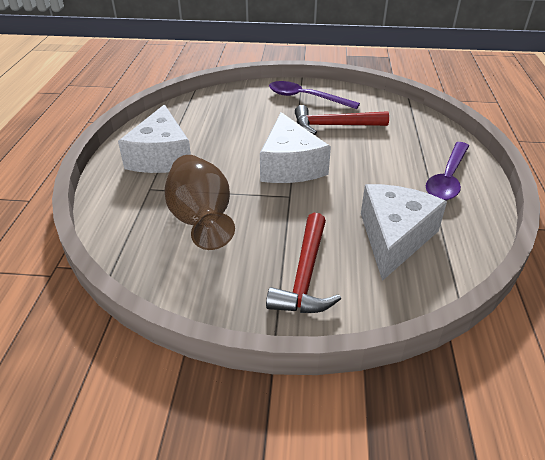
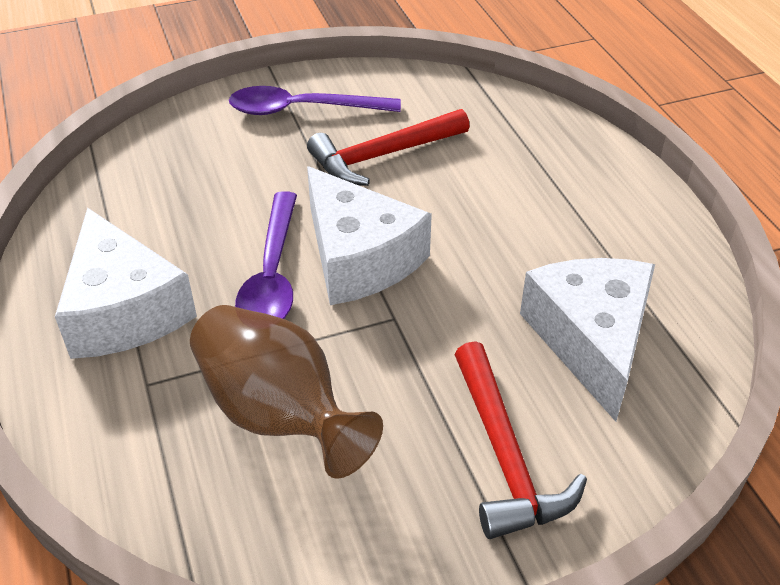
camera: 25 degrees left, 5 degrees up
(447, 178) = (605, 207): purple spoon -> purple spoon (272, 274)

